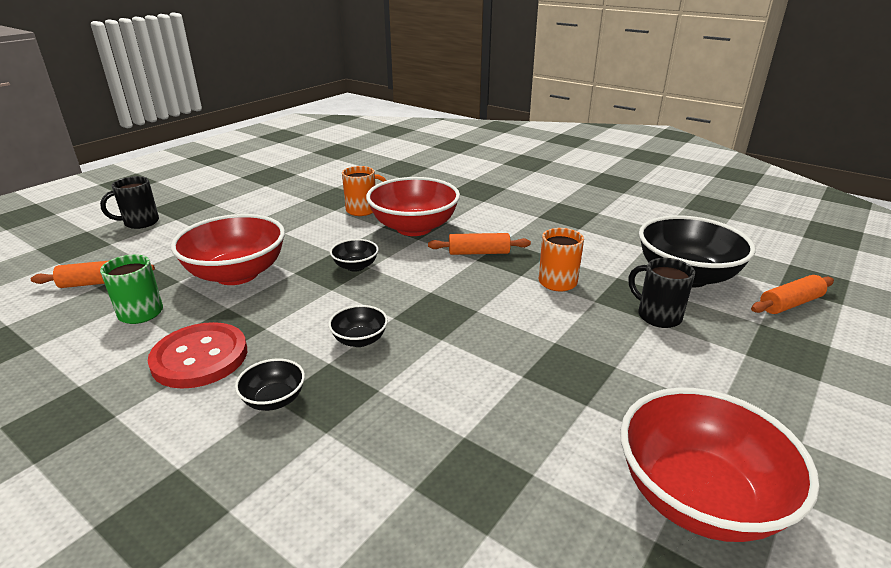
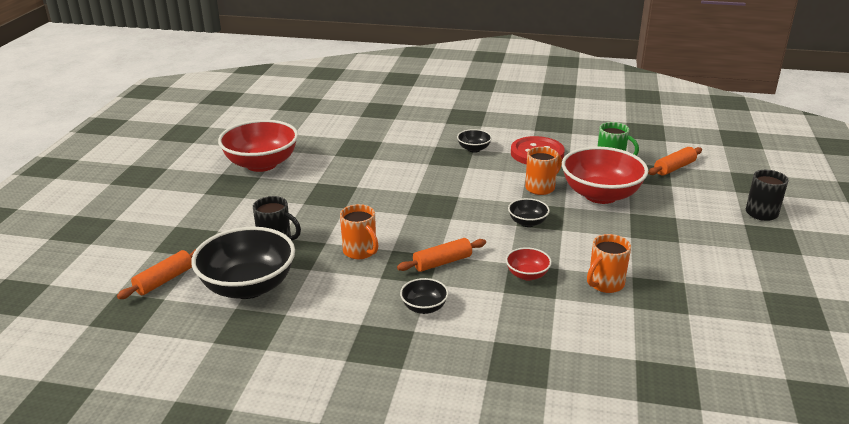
camera: 155 degrees right, 0 degrees up
(283, 300) = (541, 188): none -> orange mug
(360, 340) = (464, 180): black bowl -> black bowl (424, 307)
(414, 228) = (527, 275): red bowl -> red bowl, size x0.46

